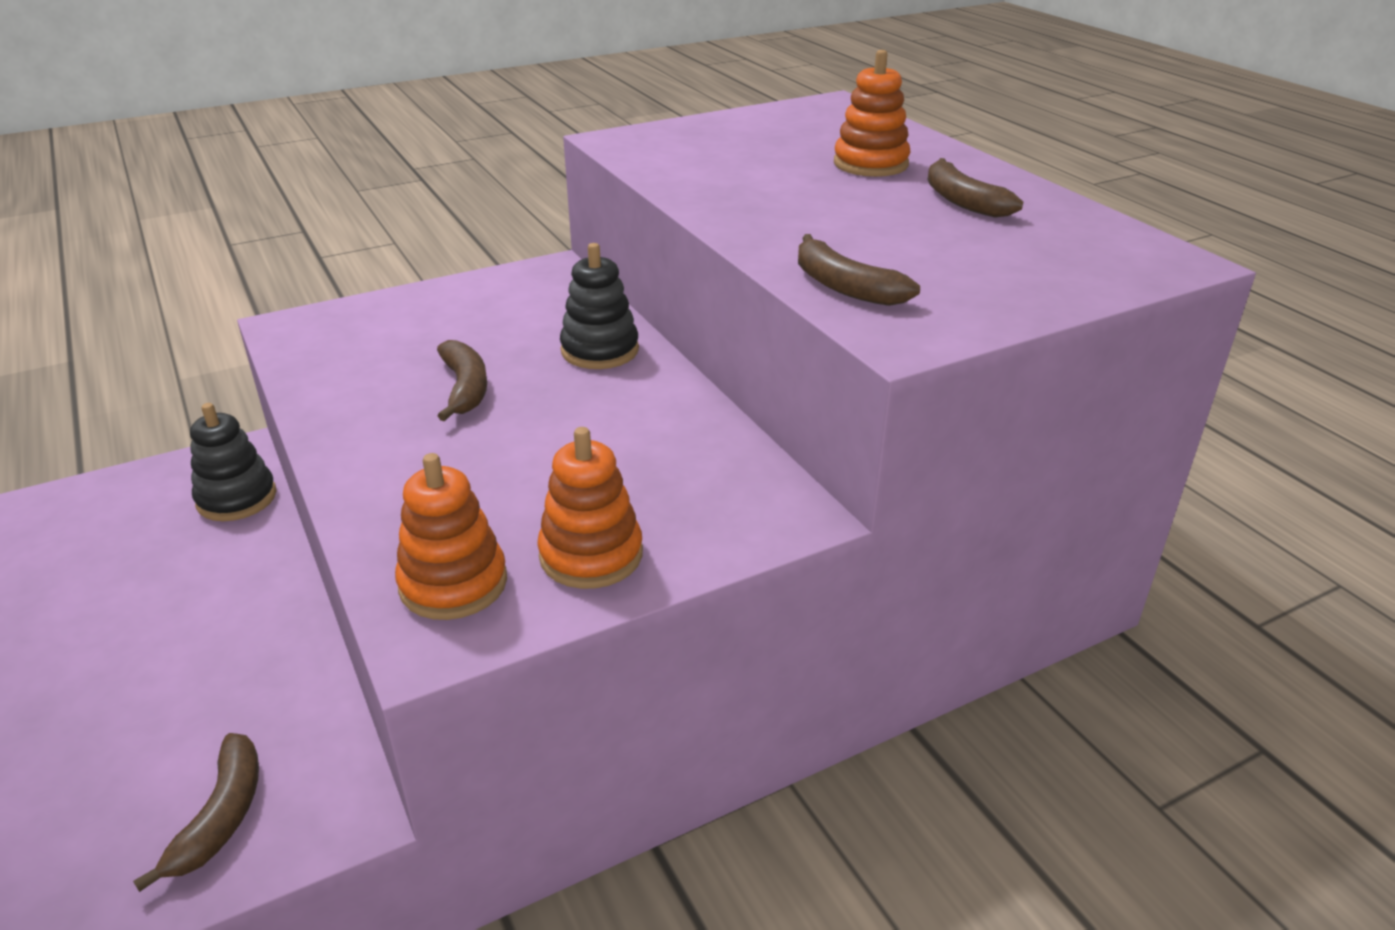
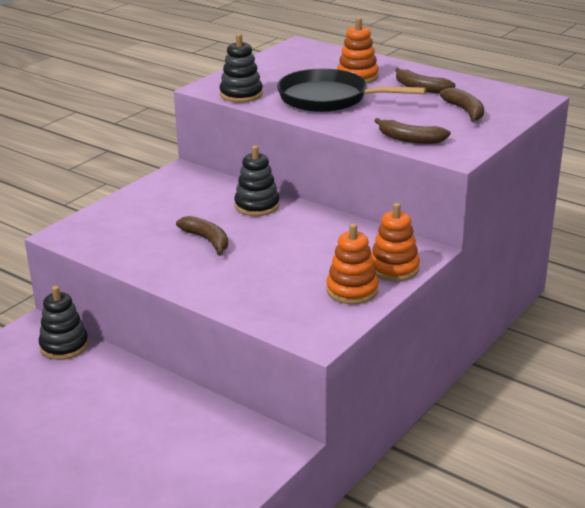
camera: 25 degrees left, 5 degrees down
(221, 816) = (226, 466): brown banana -> brown banana (465, 111)
(453, 583) = (303, 317): orange stacking toy -> orange stacking toy (394, 268)
(650, 158) = (241, 94): none -> black stacking toy
(781, 189) = (329, 99): none -> black pan

